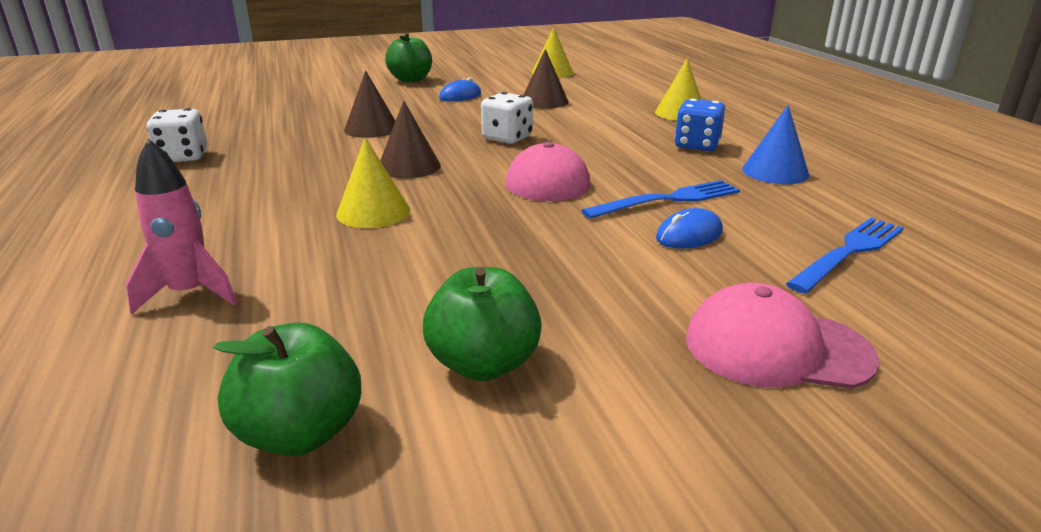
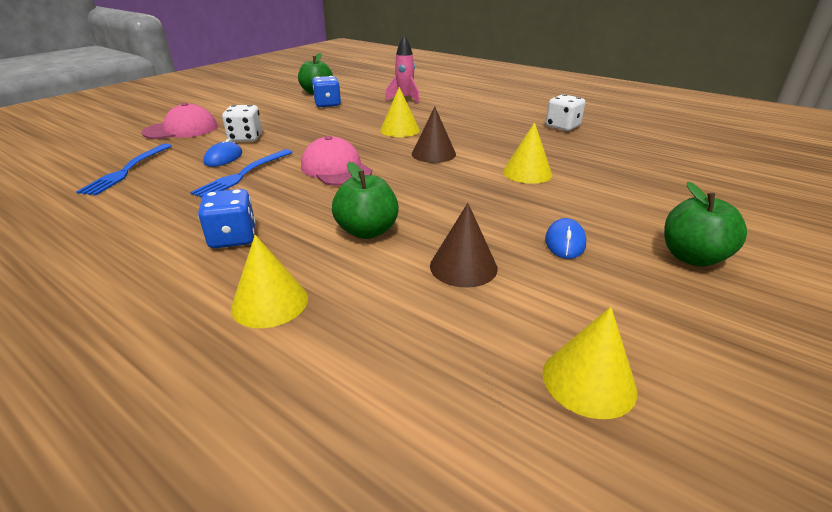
camera: 145 degrees right, 5 degrees up
(368, 339) = (327, 104): none -> blue dice
(371, 129) = (527, 173): brown cone -> yellow cone
(483, 364) = (284, 108): green apple -> green apple (367, 231)
(507, 138) = (413, 195): white dice -> white dice (245, 138)
(775, 172) = (154, 223): blue cone -> none

